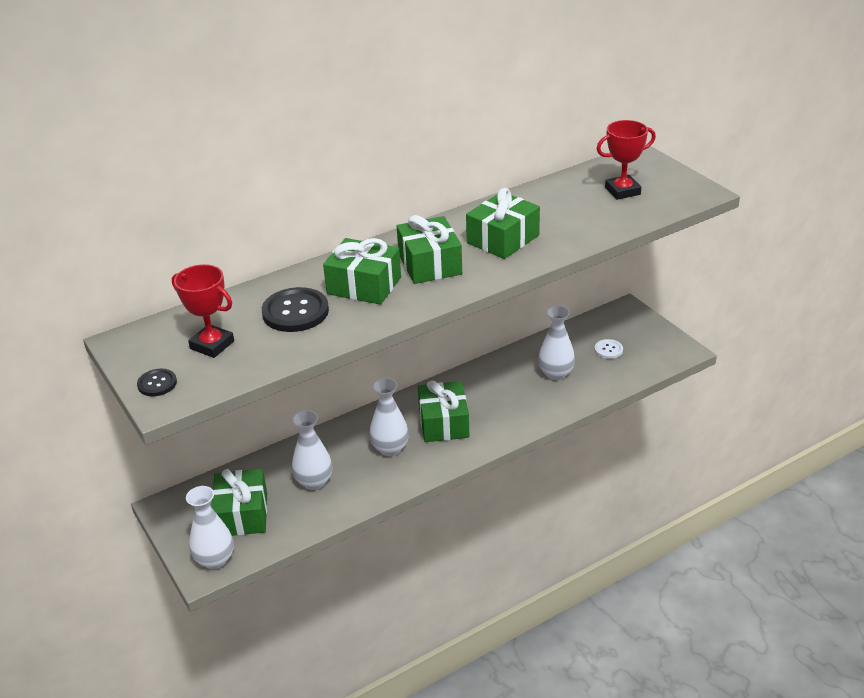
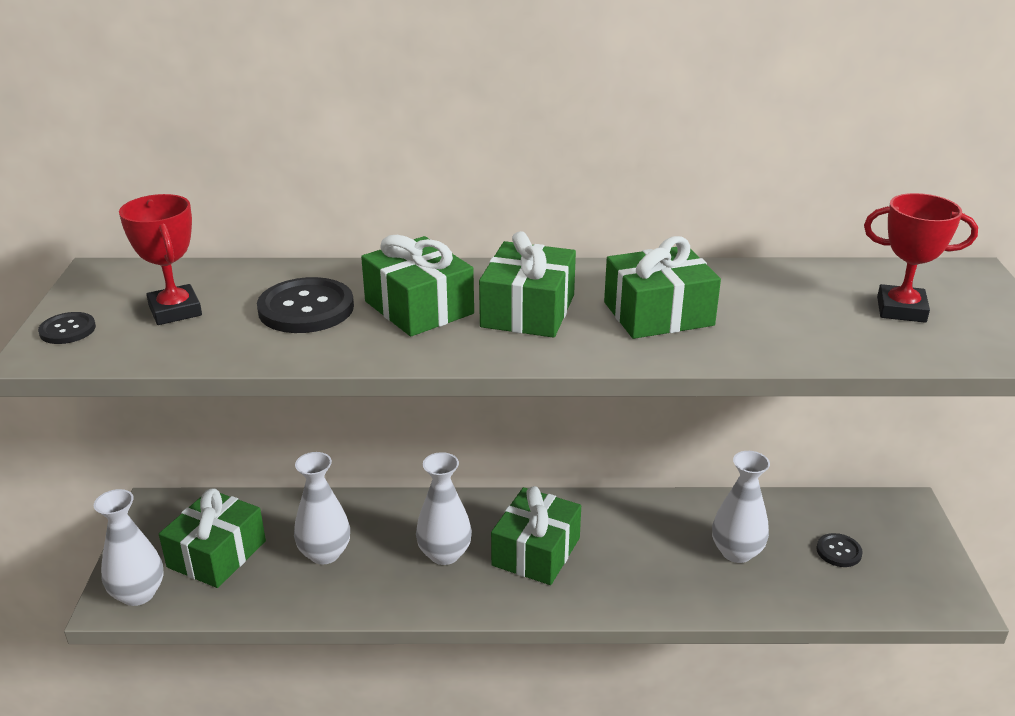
camera: 30 degrees right, 5 degrees down
(608, 350) = (838, 551): white button -> black button

